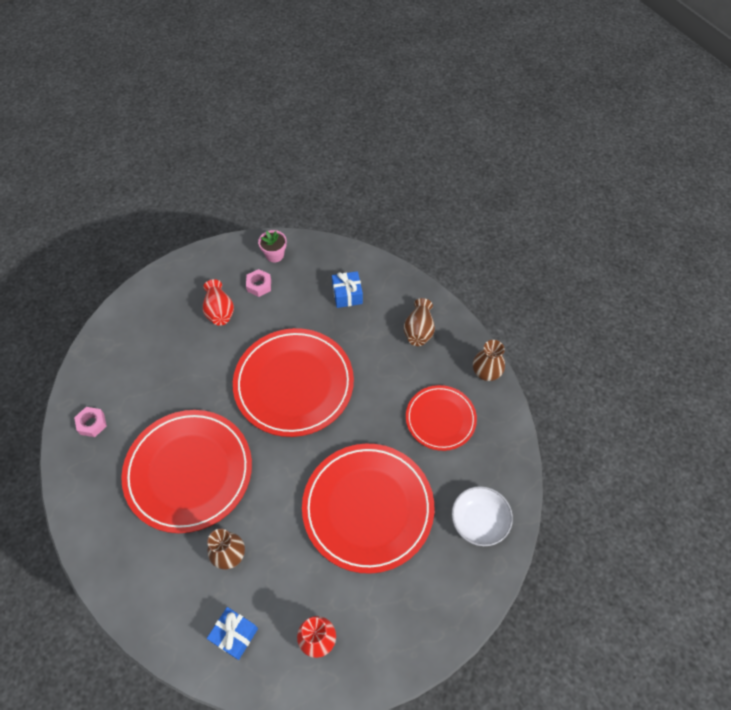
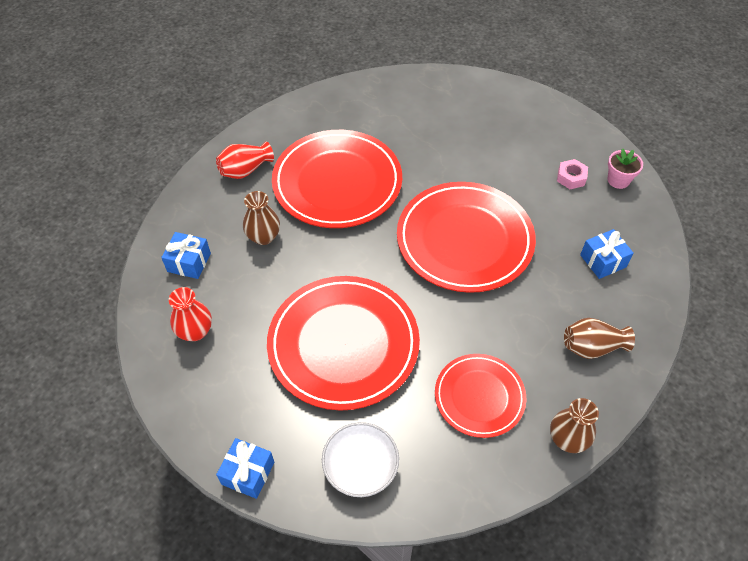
camera: 75 degrees right, 5 degrees down
(92, 424) = (361, 101): pink nut -> none
(219, 311) = (522, 154): red vase -> red vase (245, 170)
(467, 612) = (248, 473): none -> blue gift

